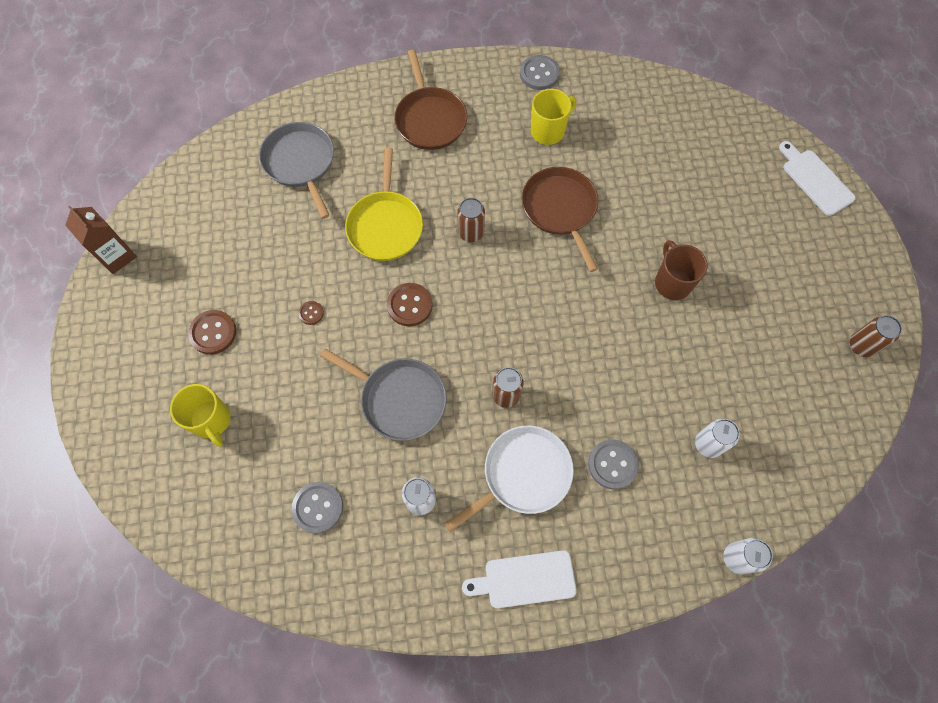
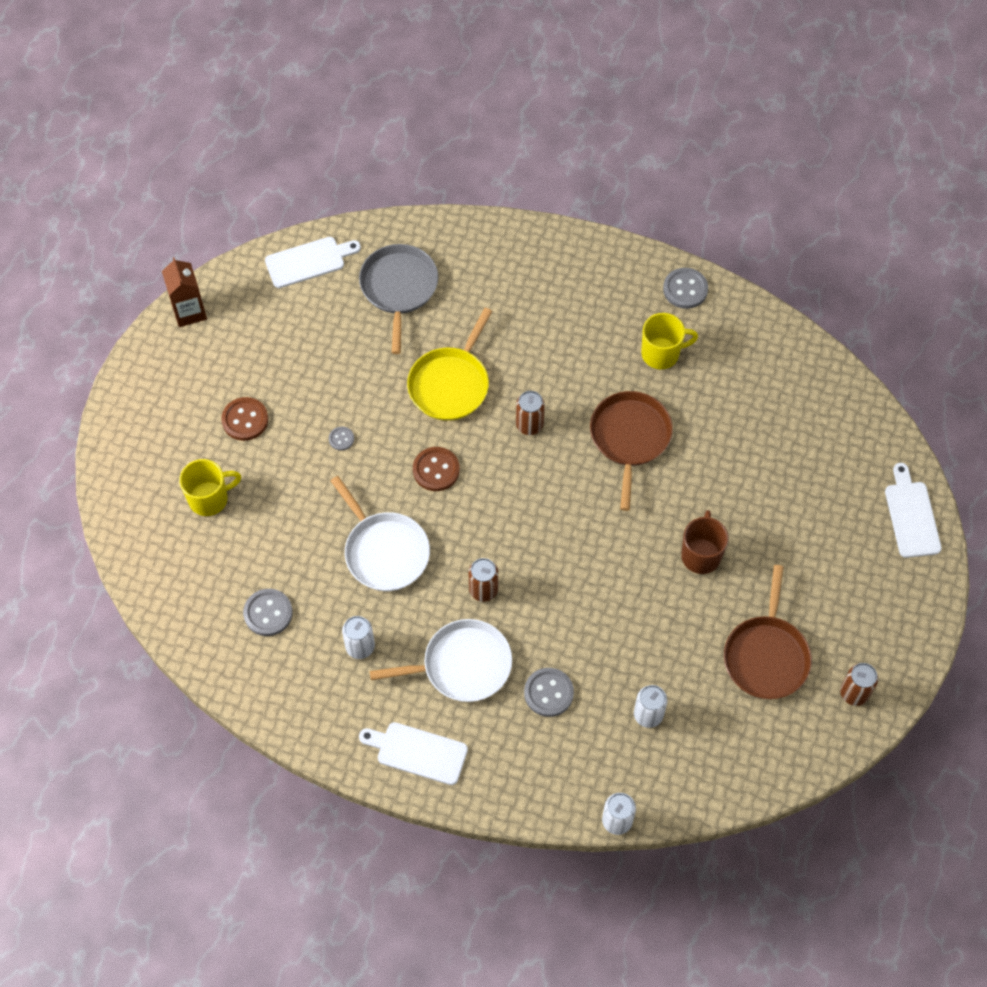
camera: 25 degrees right, 5 degrees down
(209, 171) = (309, 261): none -> white cutting board
(211, 421) = (210, 498): yellow mug -> yellow mug turned 105 degrees counterclockwise
(311, 313) = (341, 439): brown button -> grey button
(399, 399) = (384, 551): grey pan -> white pan
(430, 119) = (547, 293): brown pan -> brown pan (766, 655)

